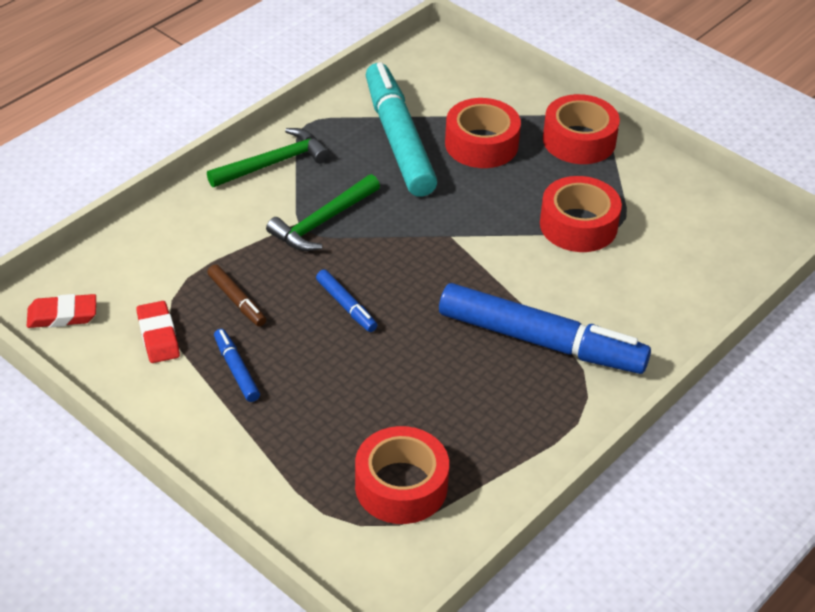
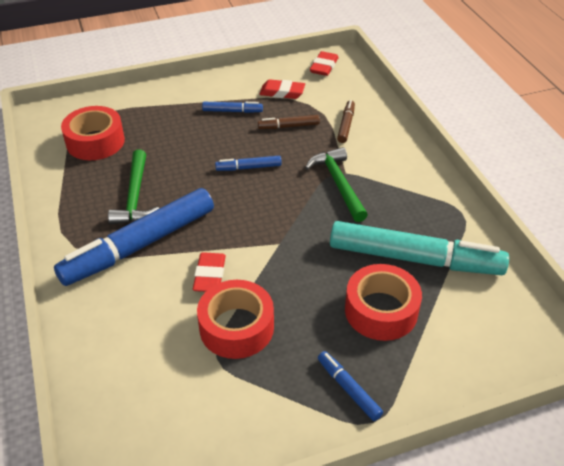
camera: 120 degrees right, 0 degrees up
(201, 249) = (346, 125): none -> brown marker
(273, 163) = (419, 181): green hammer -> green hammer (135, 196)
(535, 268) = (210, 275): none -> red eraser
(579, 140) = (348, 389): red tape -> blue marker

